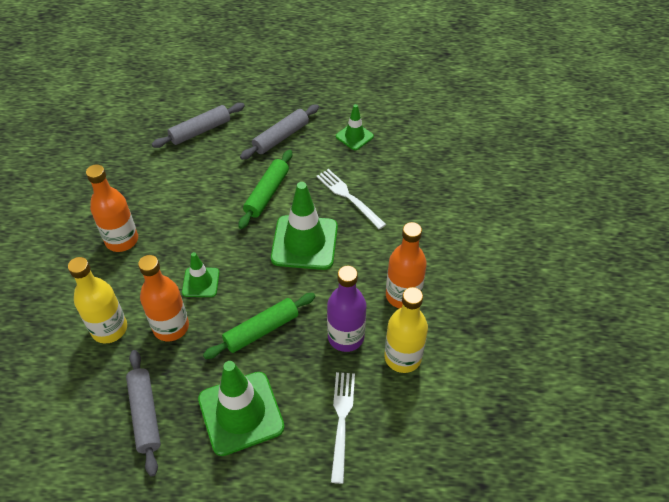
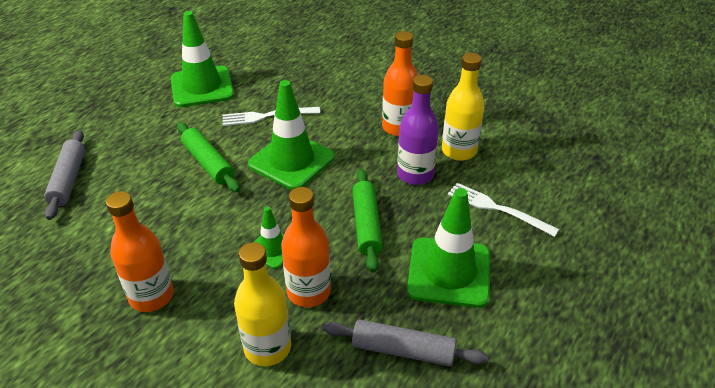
camera: 60 degrees left, 10 degrees down
(281, 137) = (148, 129): grey rolling pin -> none
(354, 136) = (202, 87): green traffic cone -> green traffic cone, size x1.87

